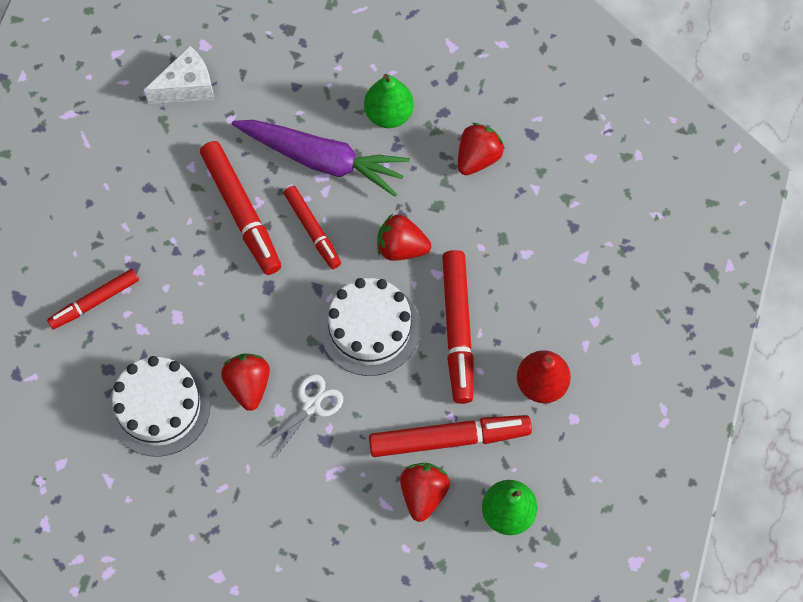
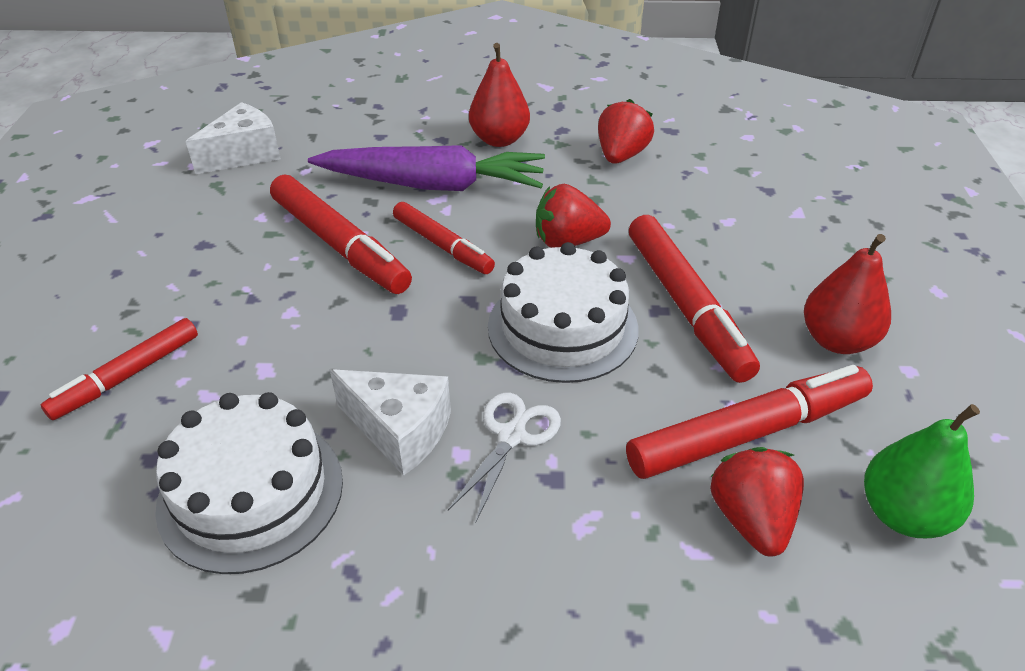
camera: 15 degrees left, 25 degrees down
(248, 385) = (400, 430): red strawberry -> white cheese
(388, 114) = (499, 140): green pear -> red pear

